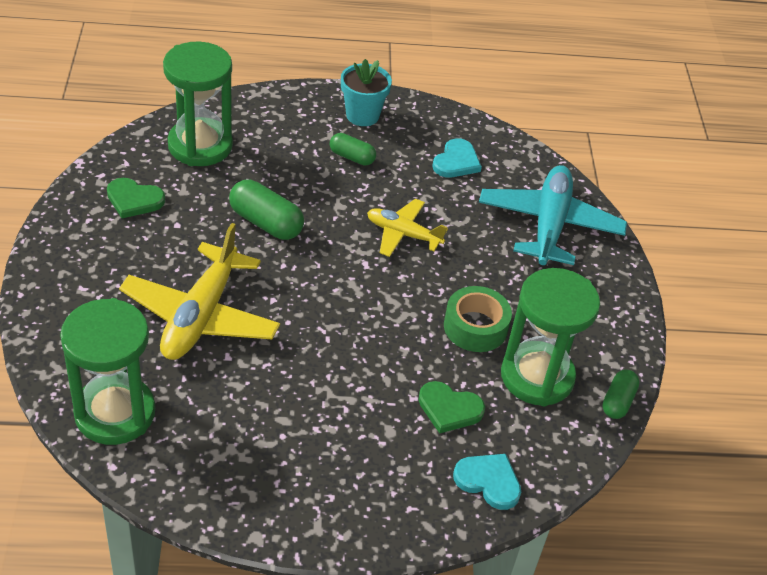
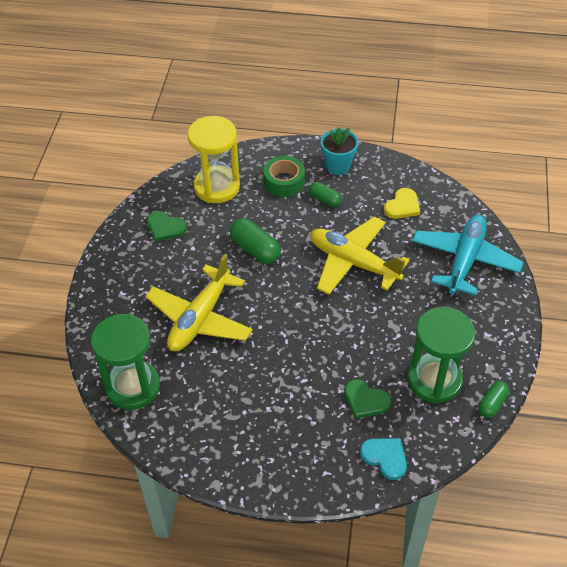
camera: 15 degrees right, 5 degrees up
(200, 146) = (217, 187): green hourglass -> yellow hourglass
(403, 234) = (353, 262): yellow plane -> yellow plane, size x1.72
(456, 161) = (402, 206): turquoise heart -> yellow heart
(475, 327) = (395, 338): green tape -> green tape (284, 182)

